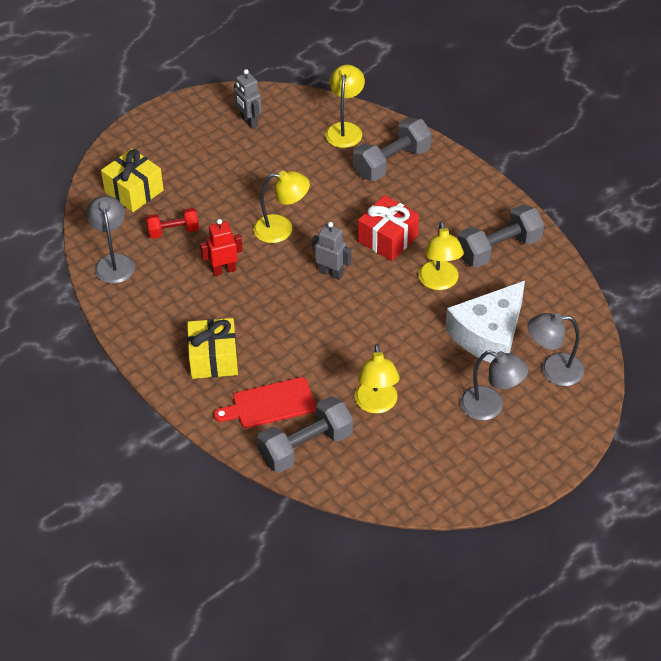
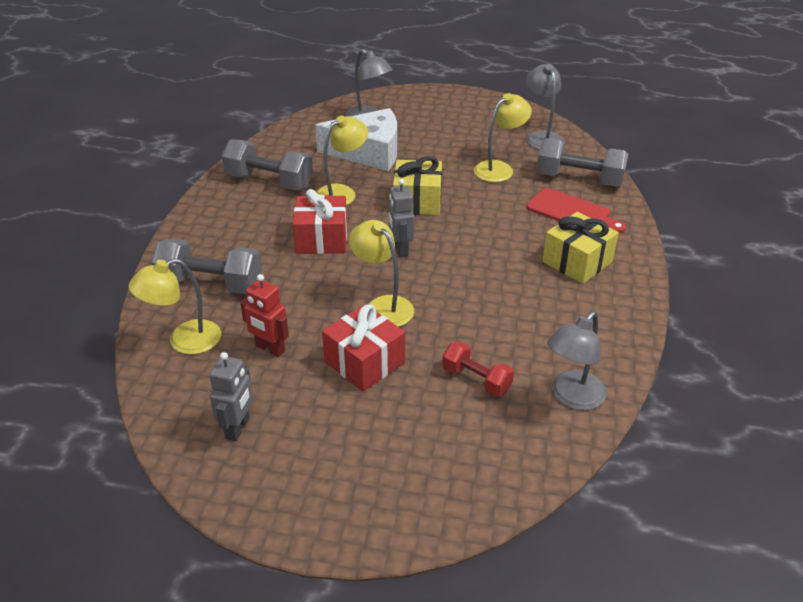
camera: 130 degrees left, 10 degrees down
(134, 191) = (460, 455): yellow gift -> yellow gift (417, 201)
(223, 270) = (479, 313): red robot -> red robot (270, 349)
(241, 193) = (364, 362): none -> red gift
(490, 407) = (433, 128): grey lamp -> grey lamp (542, 137)

